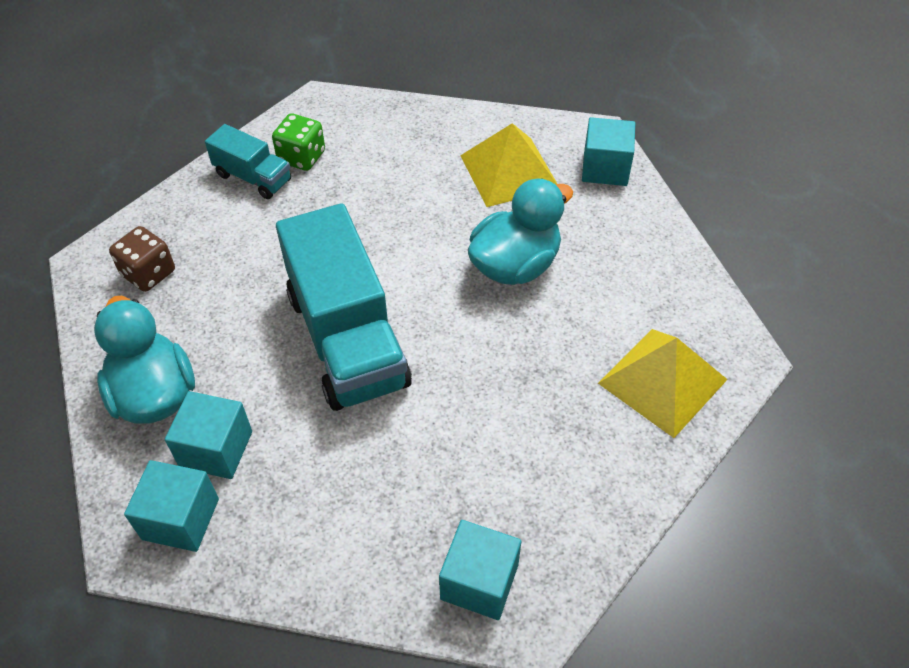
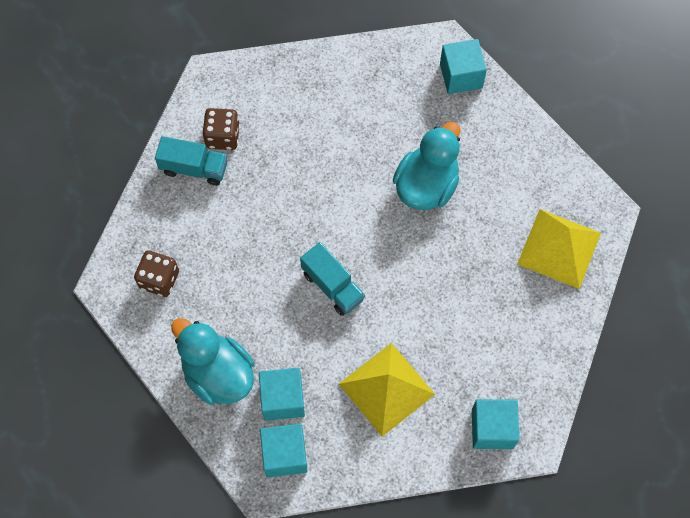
camera: 20 degrees left, 15 degrees up
(301, 157) = (223, 137): green dice -> brown dice
(347, 339) = (332, 286): turquoise truck -> turquoise truck, size x0.50
(509, 171) = (390, 101): yellow pyramid -> yellow pyramid (386, 389)

